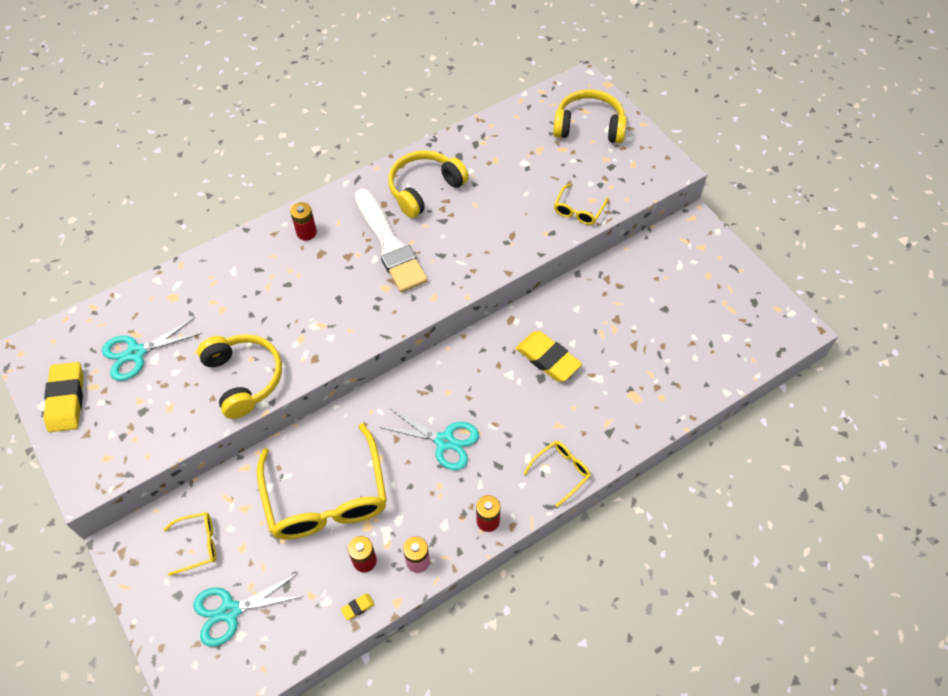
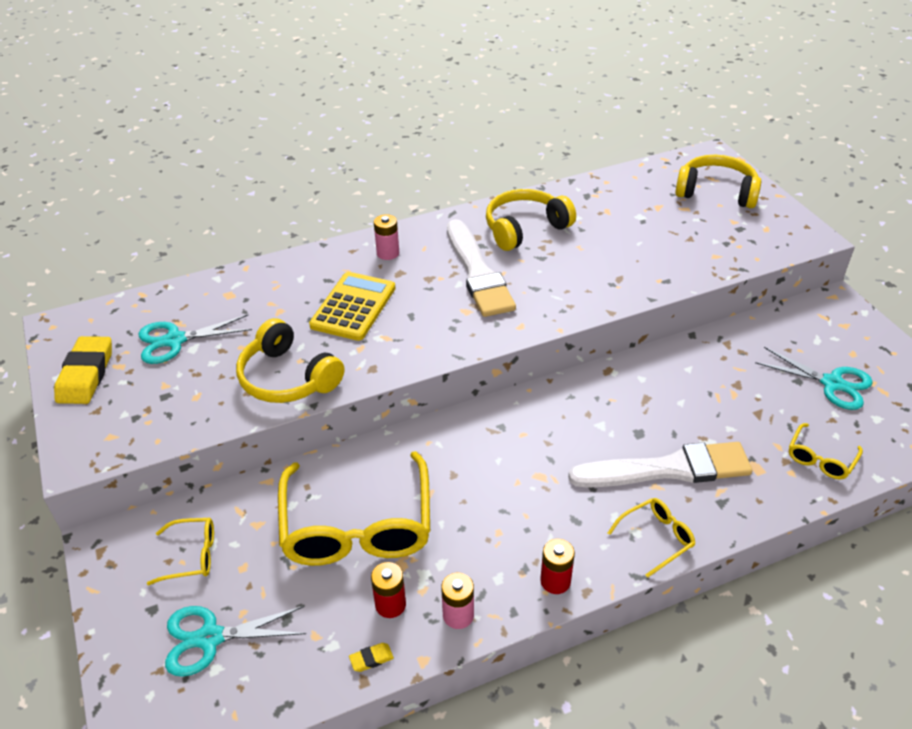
camera: 10 degrees right, 15 degrees down
(244, 378) = (287, 378): yellow headphones -> yellow headphones turned 150 degrees clockwise
(286, 296) = (353, 307): none -> yellow calculator
(306, 232) = (388, 253): red battery -> pink battery
(444, 441) = (512, 485): turquoise scissors -> turquoise scissors (832, 383)
(548, 359) = (649, 415): yellow eraser -> none
(565, 408) = (667, 469): none -> white brush
(578, 210) = (699, 264): yellow glasses -> yellow glasses (820, 458)

